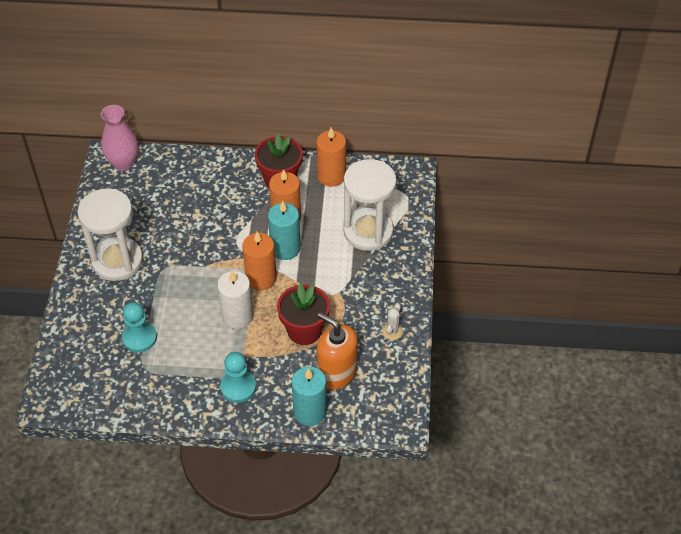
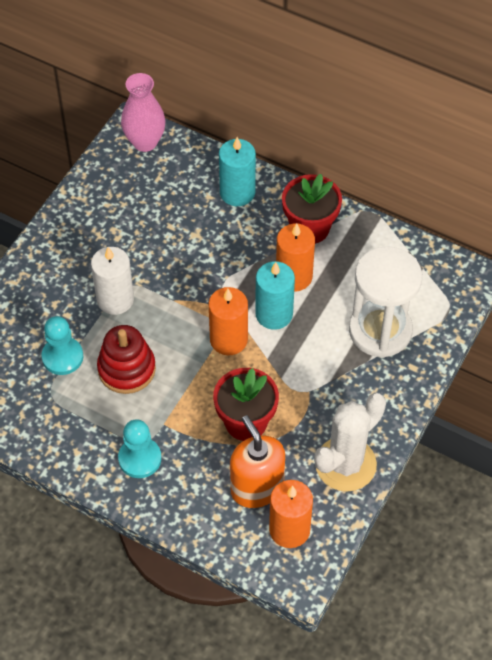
camera: 25 degrees right, 5 degrees up
(117, 261) = (82, 257): white hourglass -> none
(194, 327) = (126, 369): none -> red stacking toy
(237, 316) = (180, 375): white candle -> white candle (115, 299)
(310, 411) = (203, 521): turquoise candle -> turquoise candle (237, 192)
(331, 176) = (372, 245): orange candle -> orange candle (289, 530)
(392, 331) = (345, 464): white cactus -> white cactus, size x2.35

